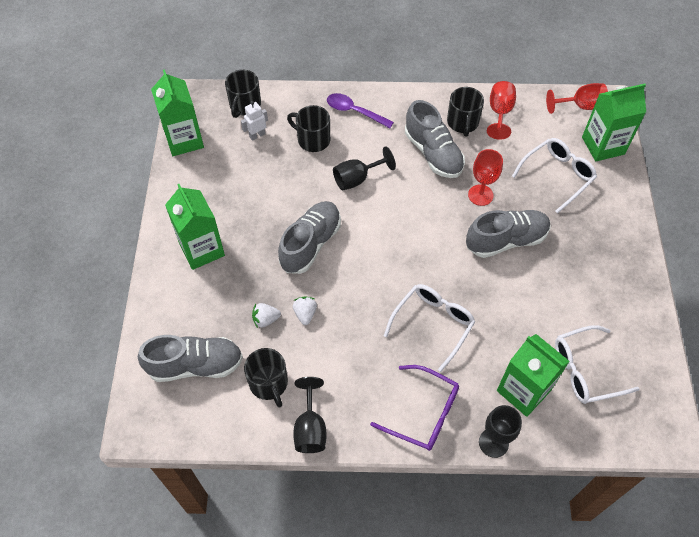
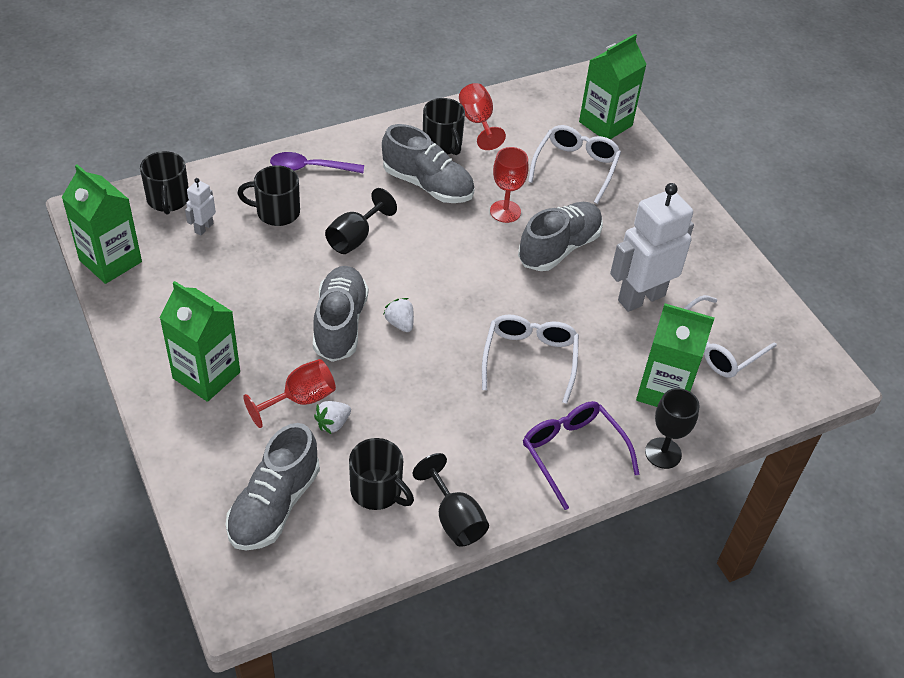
camera: 30 degrees left, 10 degrees down
(195, 365) = (274, 505): grey shoe -> grey shoe turned 150 degrees clockwise
(305, 314) = (377, 400): white strawberry -> white strawberry (400, 323)
(423, 413) = (572, 453): purple glasses -> purple glasses turned 120 degrees counterclockwise
(548, 306) = (641, 297): none -> white robot
(580, 106) = (560, 92): red goblet -> red goblet (300, 399)

